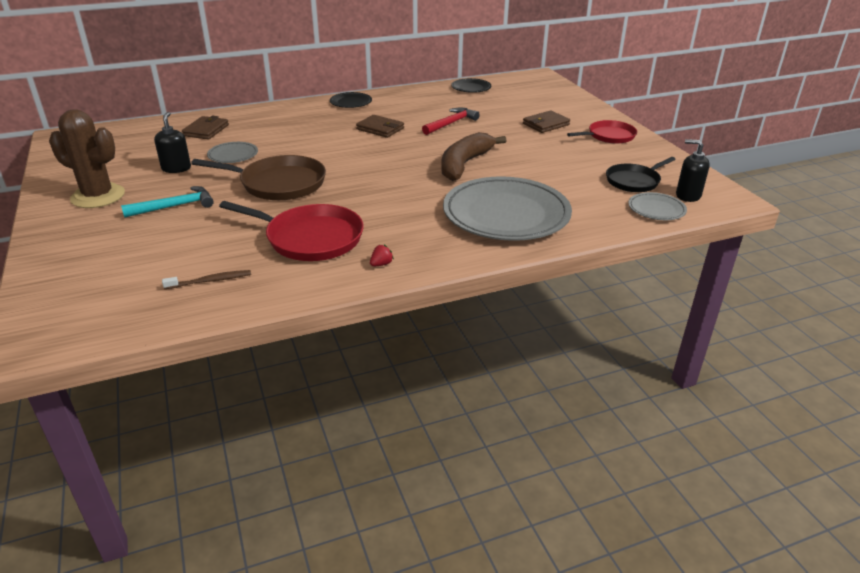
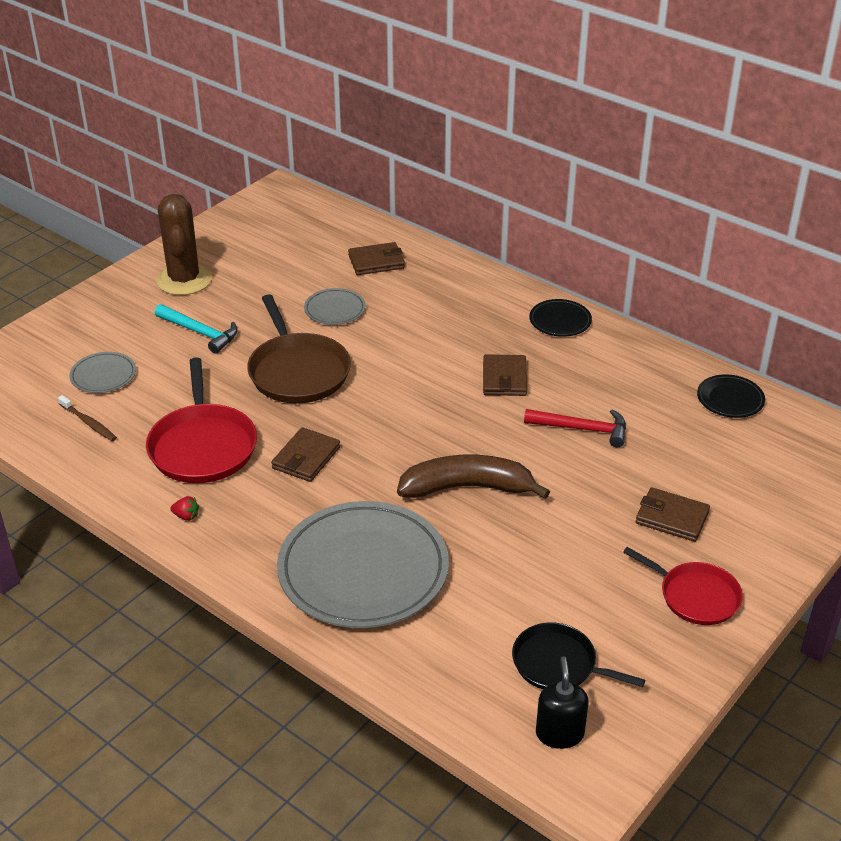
camera: 60 degrees right, 5 degrees up
(176, 168) = (274, 291): black soap dispenser -> none
(374, 204) = (306, 458): none -> brown wallet
(656, 209) = (488, 708): grey plate -> grey plate (103, 375)

